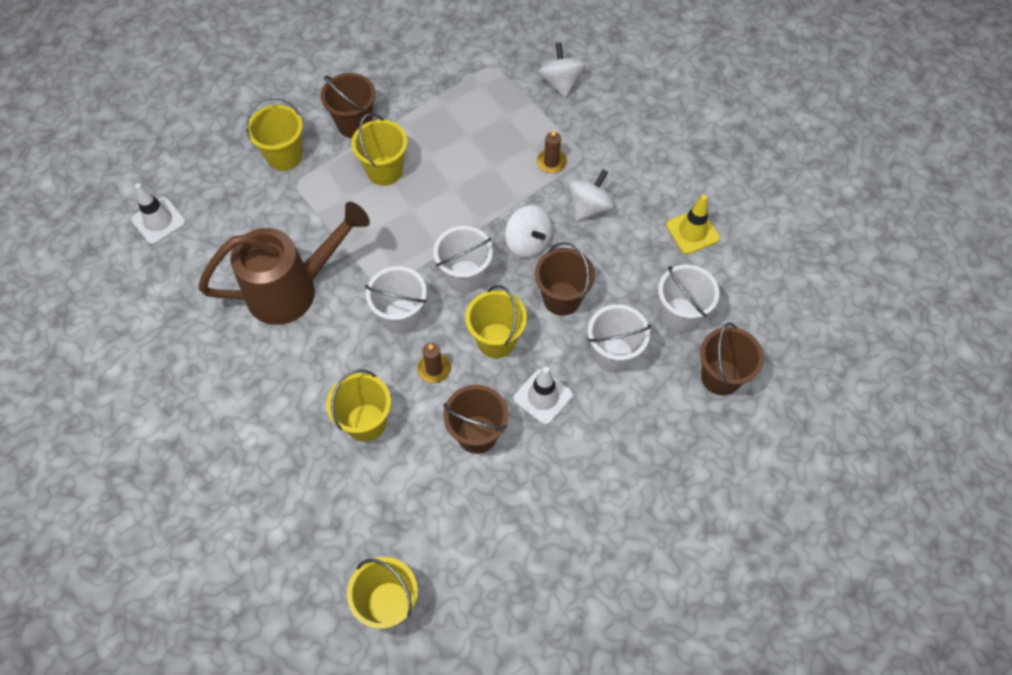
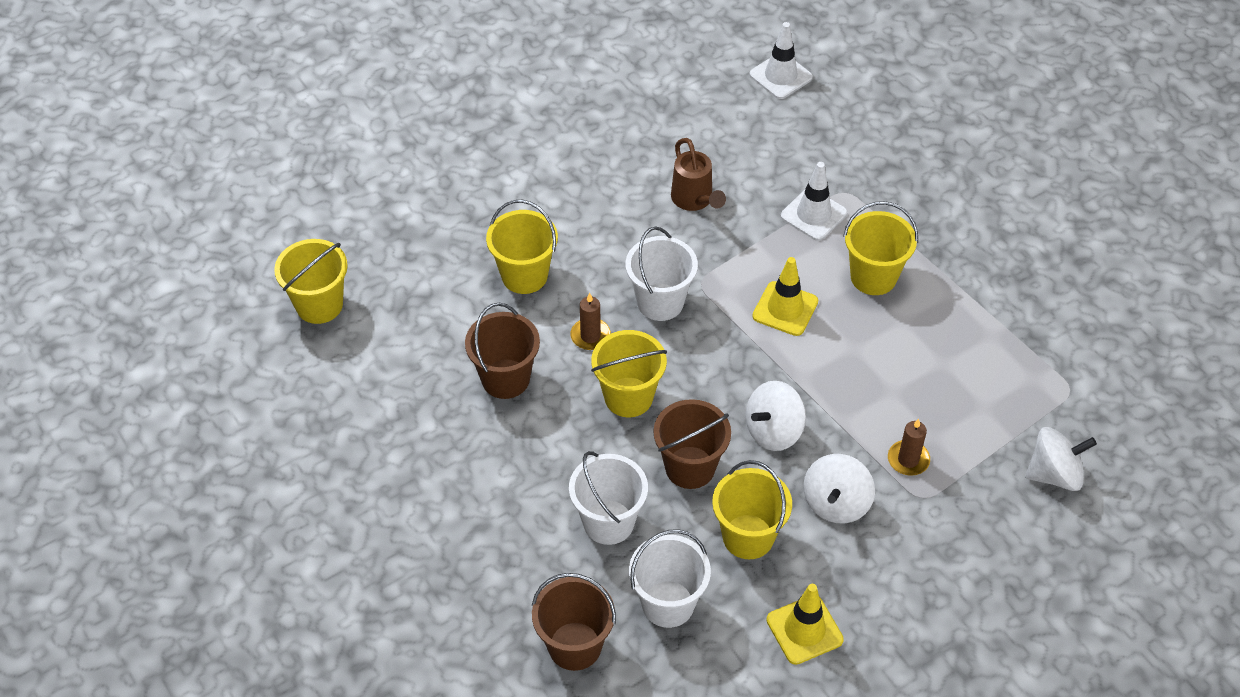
camera: 90 degrees right, 10 degrees down
(284, 156) = (885, 177): yellow bucket -> yellow bucket (748, 537)
(294, 289) = (694, 201): brown watering can -> brown watering can, size x0.52
(354, 124) = (944, 242): brown bucket -> none
(412, 230) = (785, 309): none -> yellow traffic cone
(465, 276) = (718, 364): white bucket -> none
(543, 397) = (551, 445): white traffic cone -> white traffic cone (813, 214)
(589, 207) = (836, 503): white spinning top -> white spinning top turned 75 degrees clockwise

